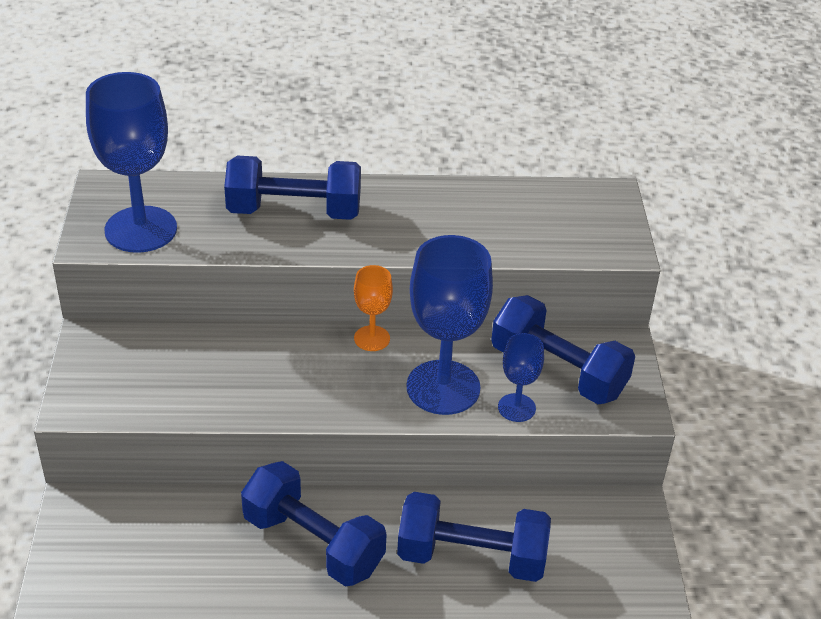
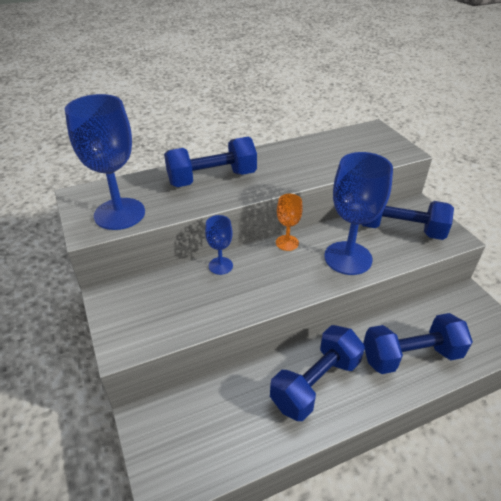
camera: 20 degrees left, 0 degrees up
(313, 543) = (315, 383): blue dumbbell -> blue dumbbell turned 60 degrees counterclockwise
(516, 408) = (396, 256): blue goblet -> blue goblet (220, 266)

